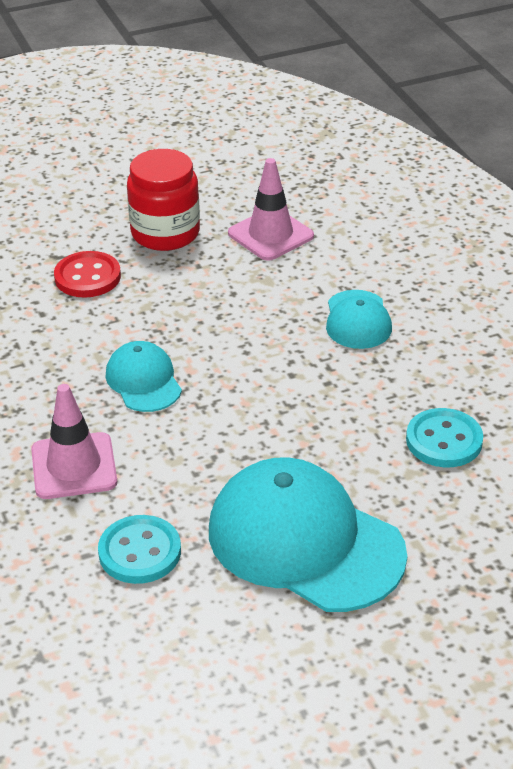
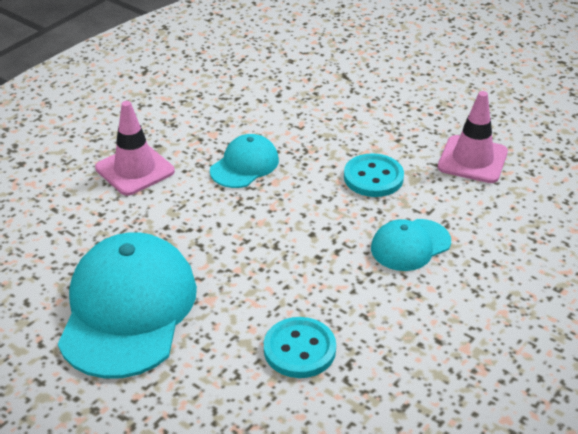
camera: 60 degrees right, 0 degrees up
(87, 277) = (334, 97): red button -> none
(140, 552) = (70, 231): turquoise button -> turquoise button (373, 177)
(165, 233) = (420, 110): red jar -> none

